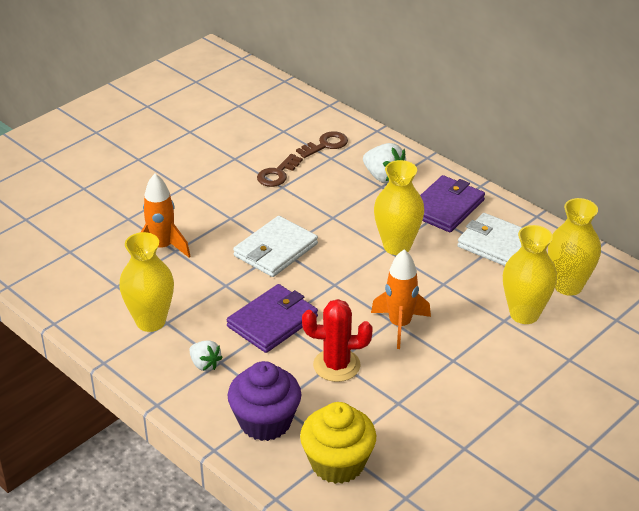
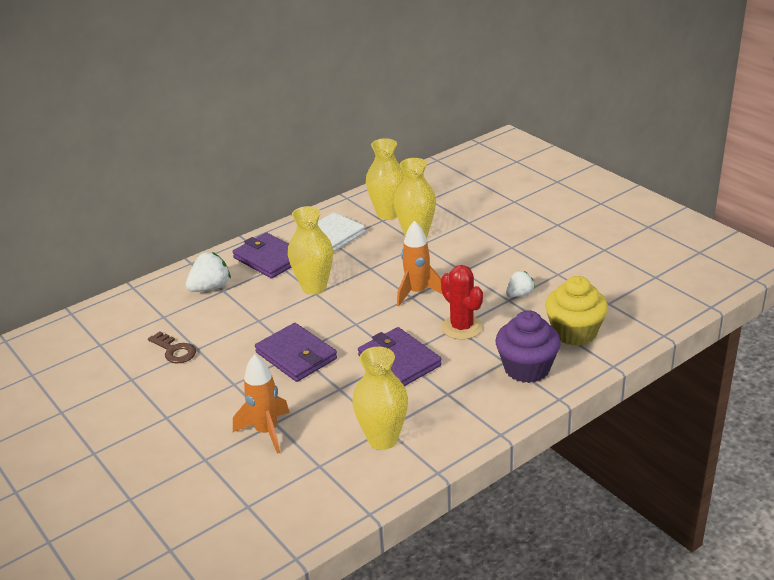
camera: 80 degrees left, 5 degrees down
(205, 364) = (450, 403): white strawberry -> white strawberry (519, 294)
(275, 250) = (296, 356): white wallet -> purple wallet
(326, 145) = (140, 318): brown key -> none
(336, 365) = (462, 327): red cactus -> red cactus turned 45 degrees counterclockwise

